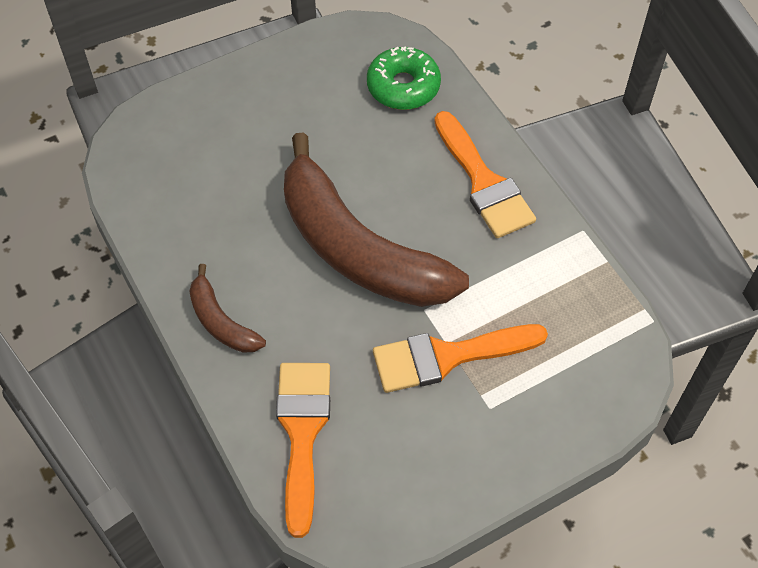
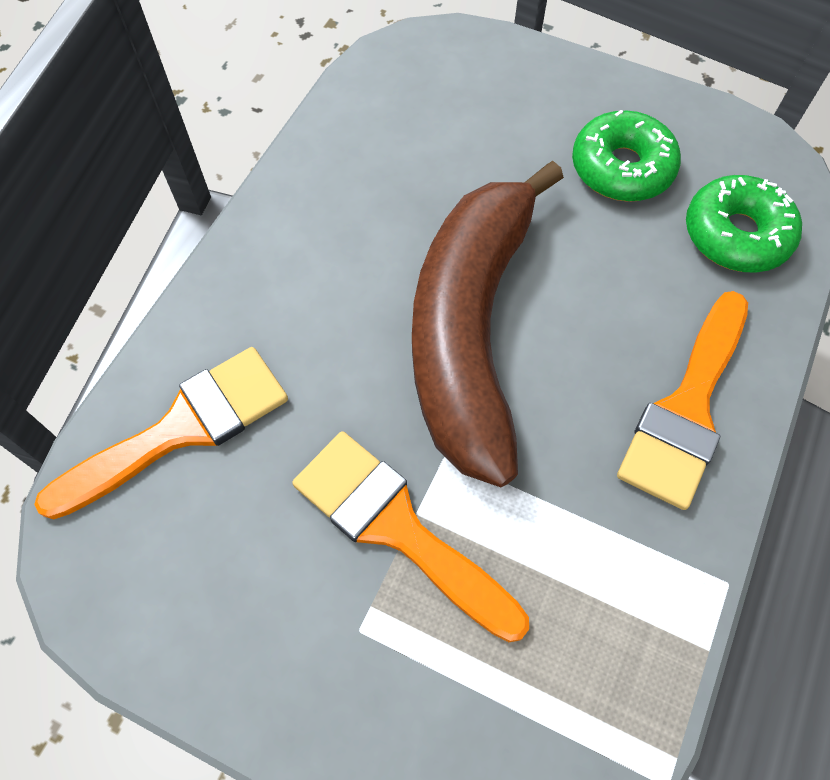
camera: 55 degrees right, 5 degrees up
(221, 321) = (271, 258): brown banana -> none
(315, 106) = (621, 168): none -> green donut

